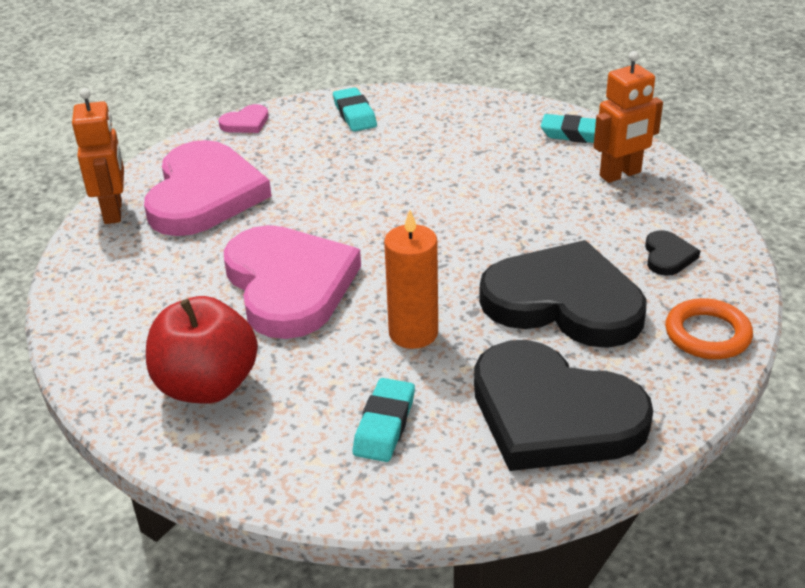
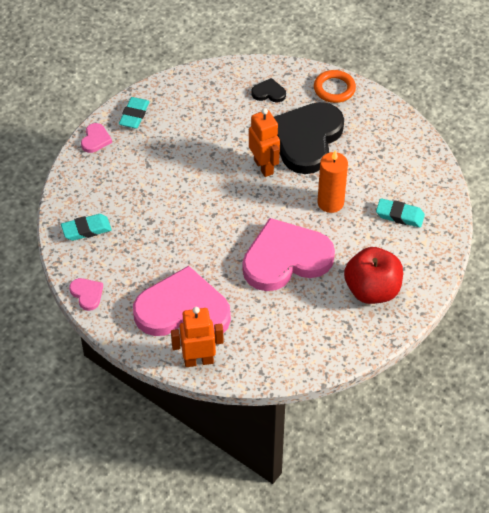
camera: 90 degrees left, 15 degrees up
(519, 109) = (95, 139): none -> pink heart
(553, 414) = (391, 152): black heart -> none
(620, 174) = (185, 100): orange robot -> orange robot (264, 166)

